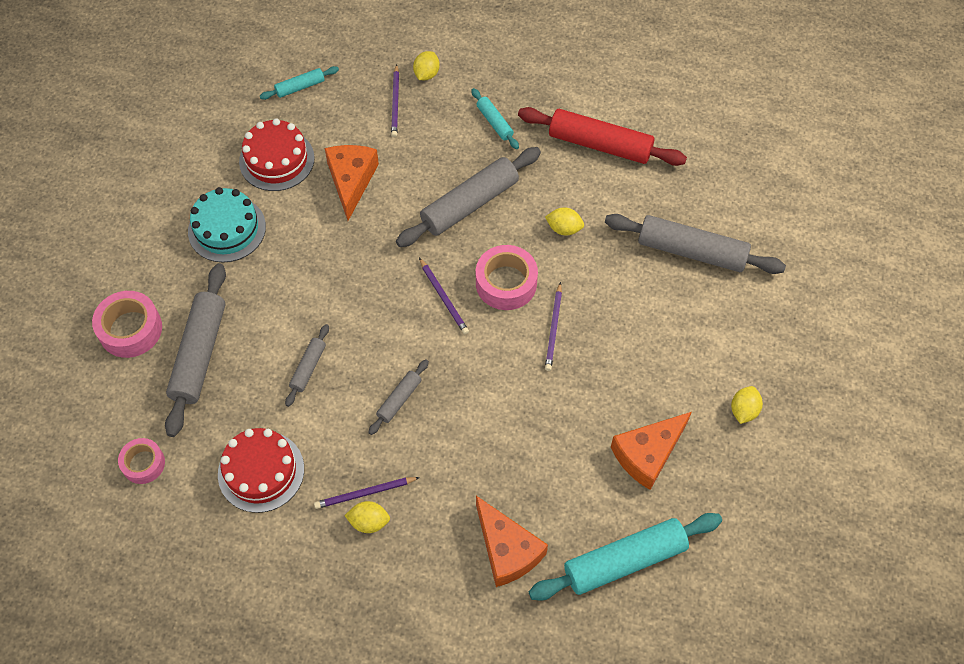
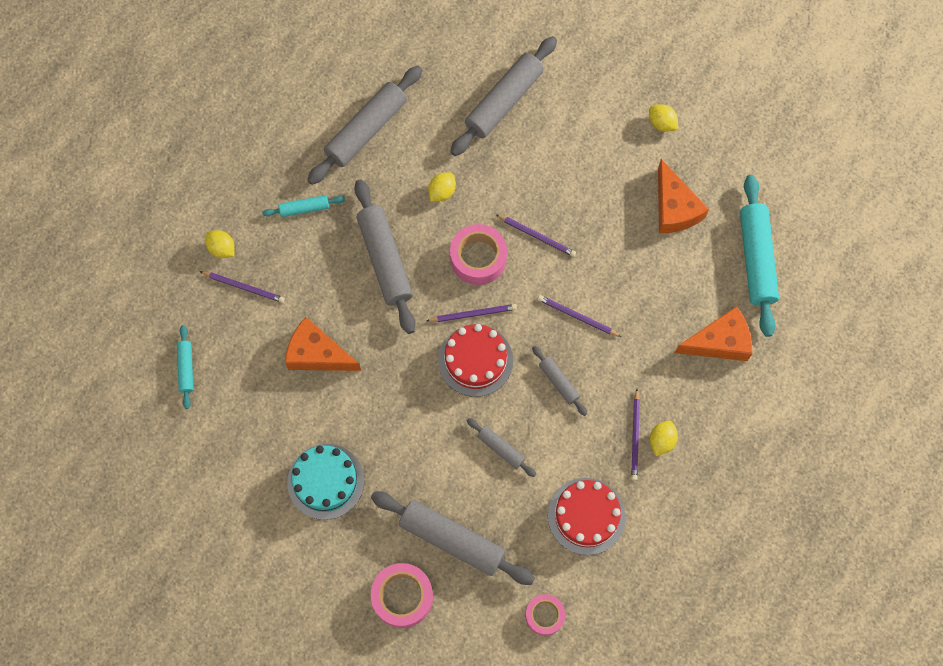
camera: 70 degrees left, 10 degrees up
(277, 160) = (264, 414): red cake -> red cake (475, 360)
(479, 395) = (577, 317): none -> purple pencil
(600, 145) = (366, 130): red rolling pin -> grey rolling pin

